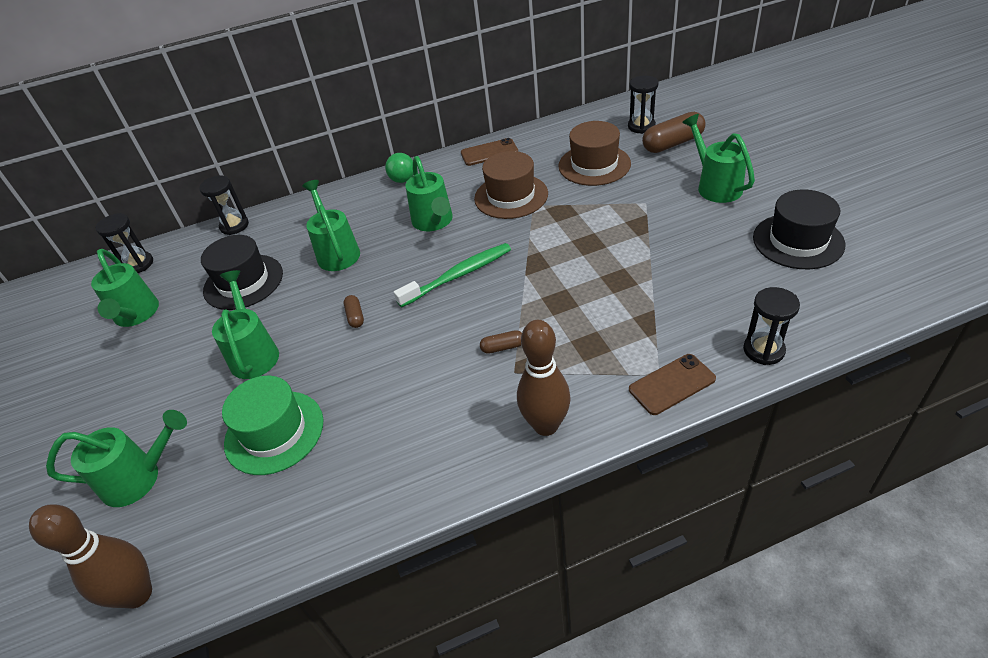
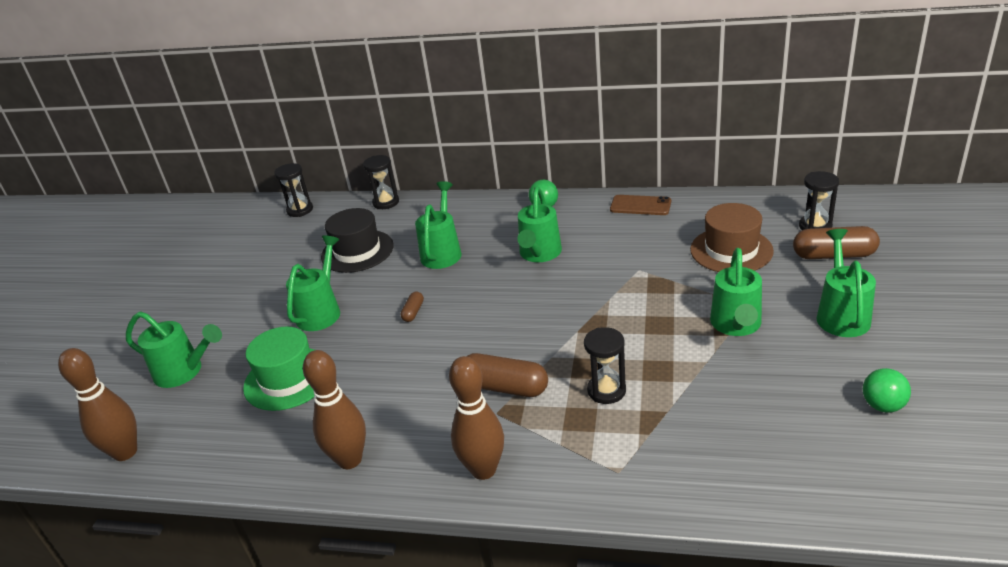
camera: 30 degrees right, 10 degrees down
(136, 315) = (270, 249): green watering can -> green watering can (736, 325)
(410, 477) = (349, 460): none -> brown bowling pin
(458, 275) = (520, 309): green toothbrush -> none
(502, 347) = (504, 387): brown capsule -> brown capsule, size x2.02
(511, 196) = (625, 254): brown hat -> none
(671, 384) = (622, 487): brown phone -> none
(763, 350) = (741, 497): black hourglass -> black hourglass (606, 390)
(798, 241) = (882, 405): black hat -> green ball

